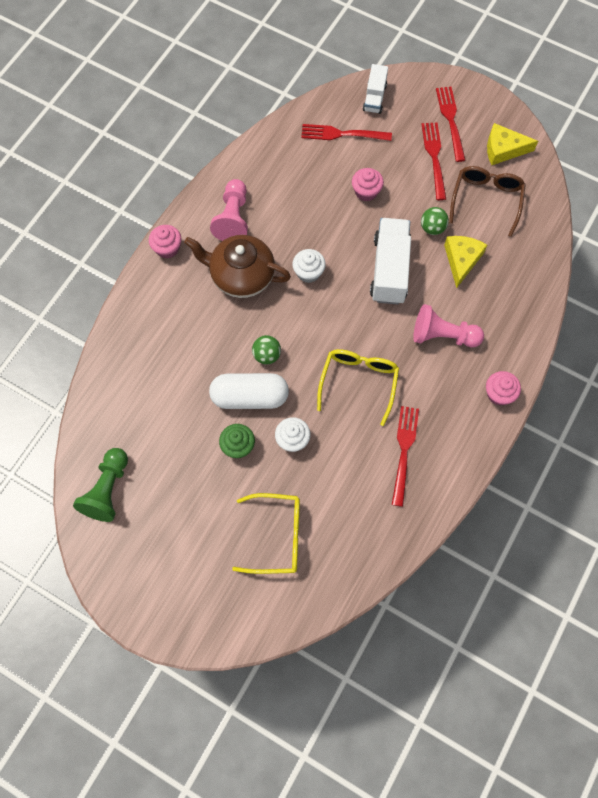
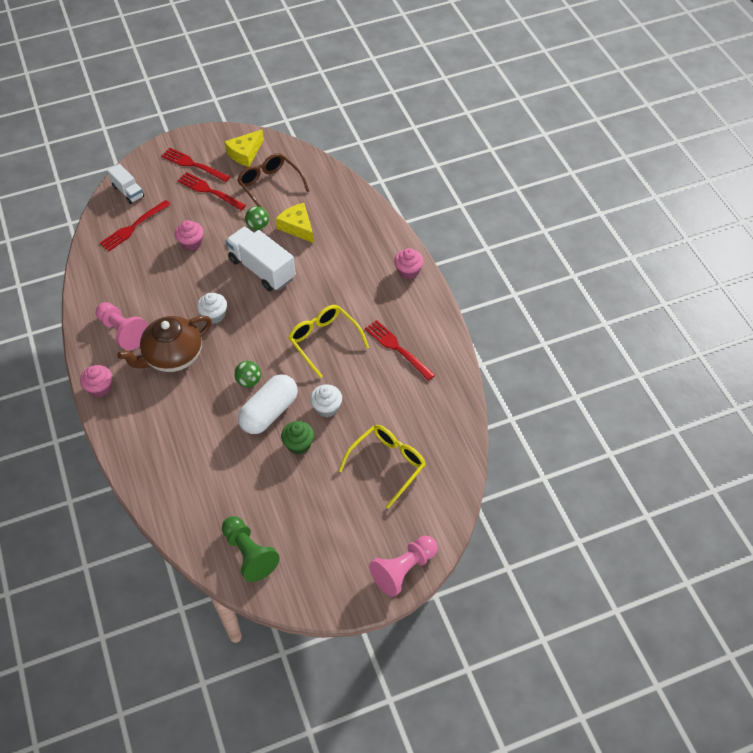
camera: 50 degrees left, 15 degrees down
(443, 335) = (339, 272): pink pawn -> pink pawn (404, 570)

